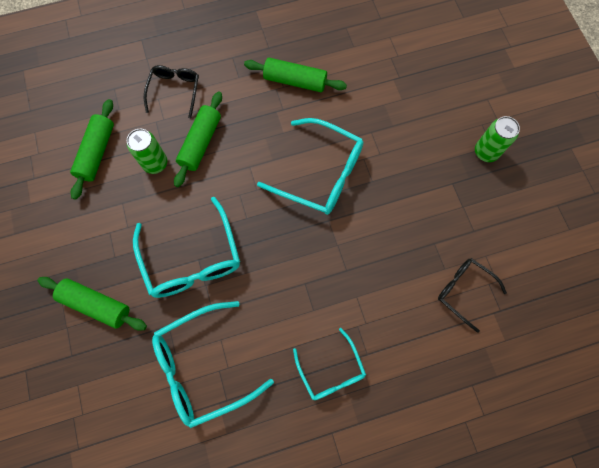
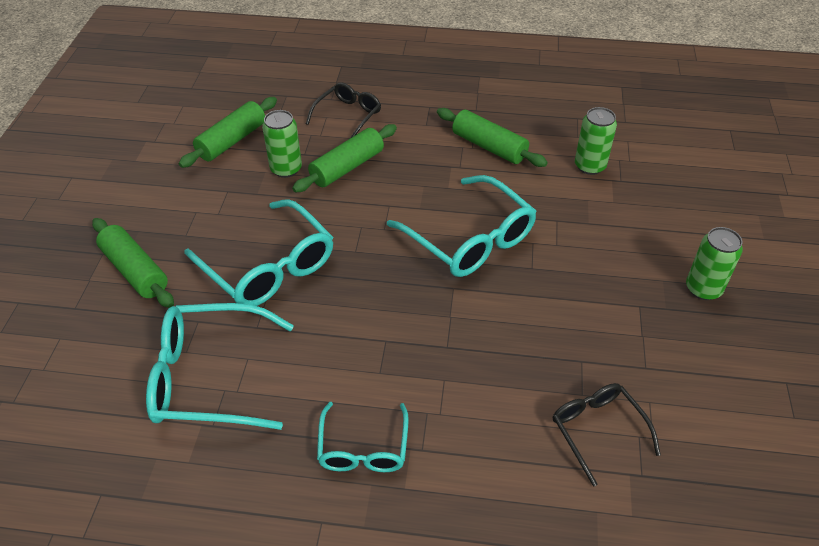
camera: 25 degrees right, 25 degrees down
(192, 258) = (268, 266): turquoise glasses -> turquoise glasses turned 45 degrees counterclockwise
(373, 72) = (590, 166): none -> green can

